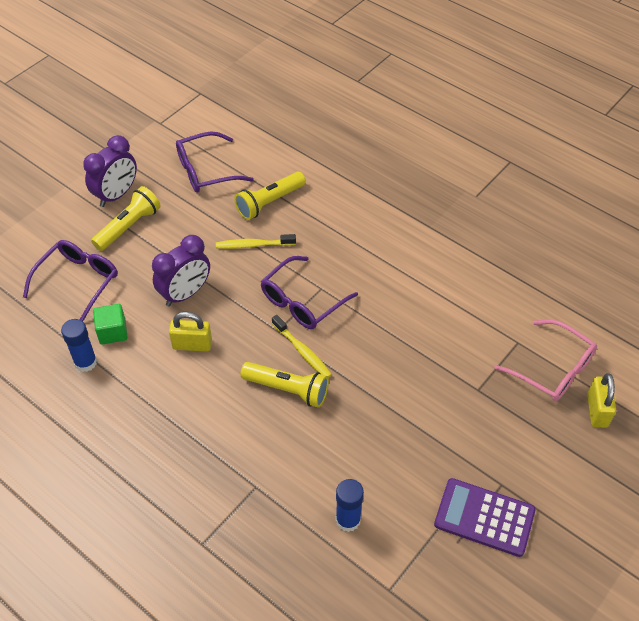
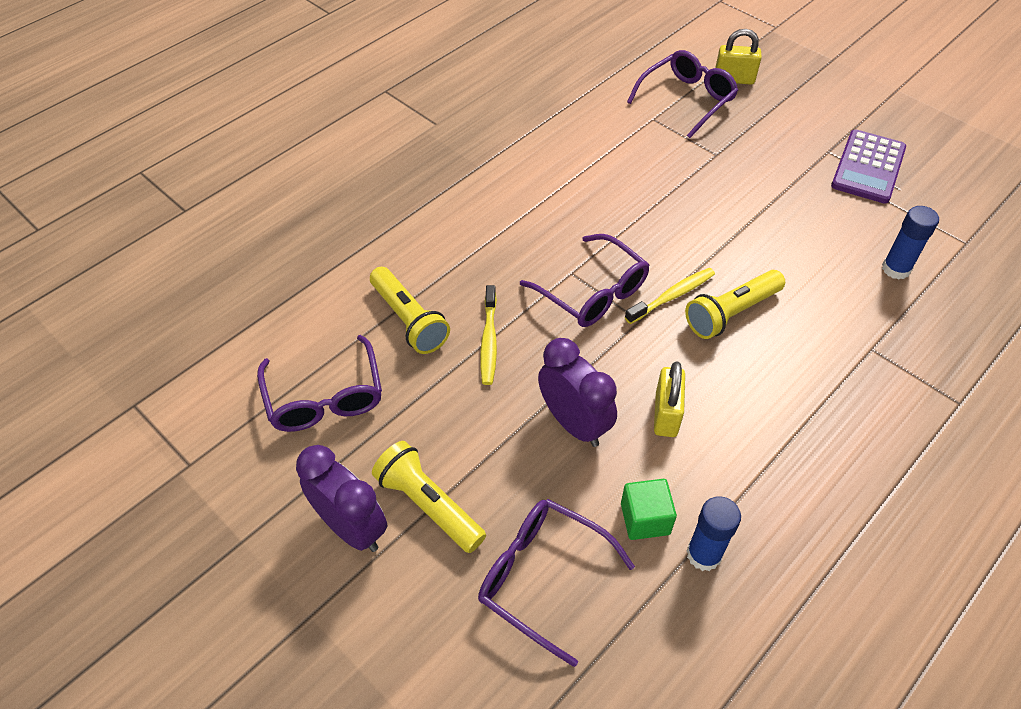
camera: 85 degrees left, 0 degrees up
(287, 389) = (731, 313): yellow flashlight -> yellow flashlight turned 150 degrees counterclockwise
(553, 369) = (687, 99): pink glasses -> purple glasses

